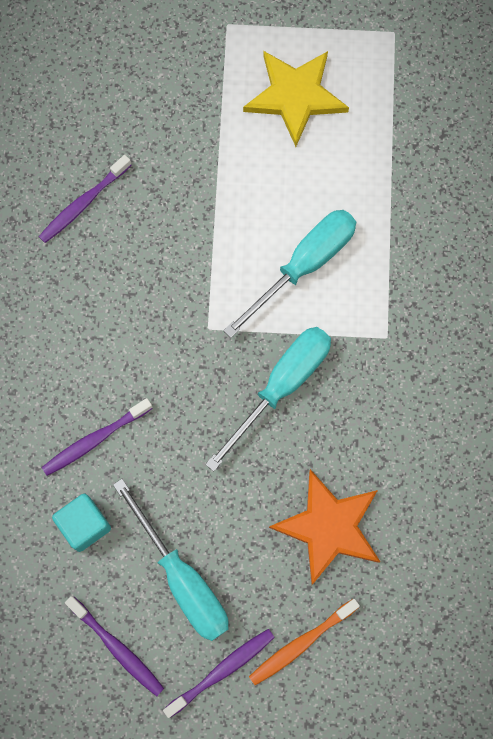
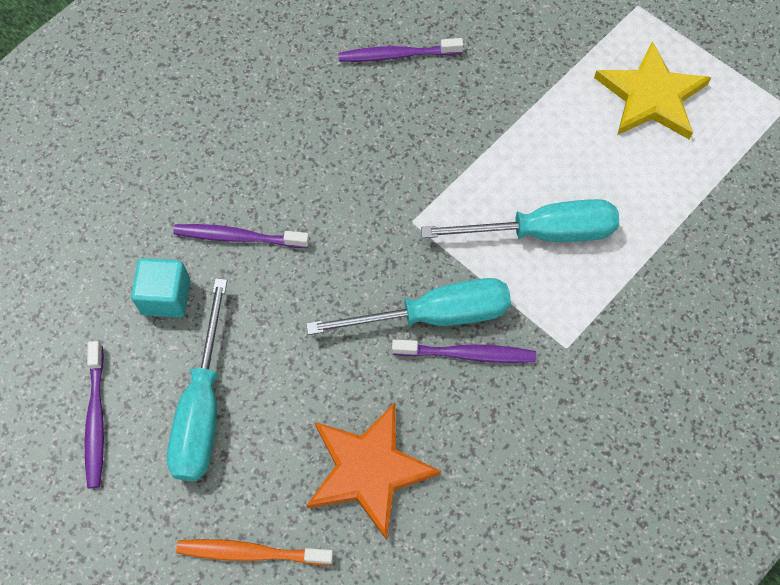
camera: 40 degrees right, 10 degrees down
(222, 670) = (162, 515): purple toothbrush -> purple toothbrush (467, 354)

